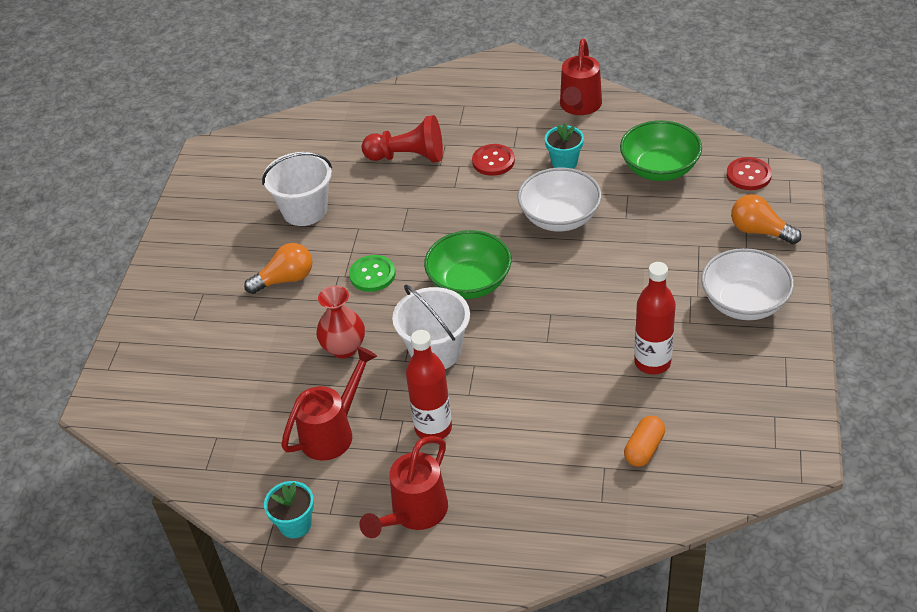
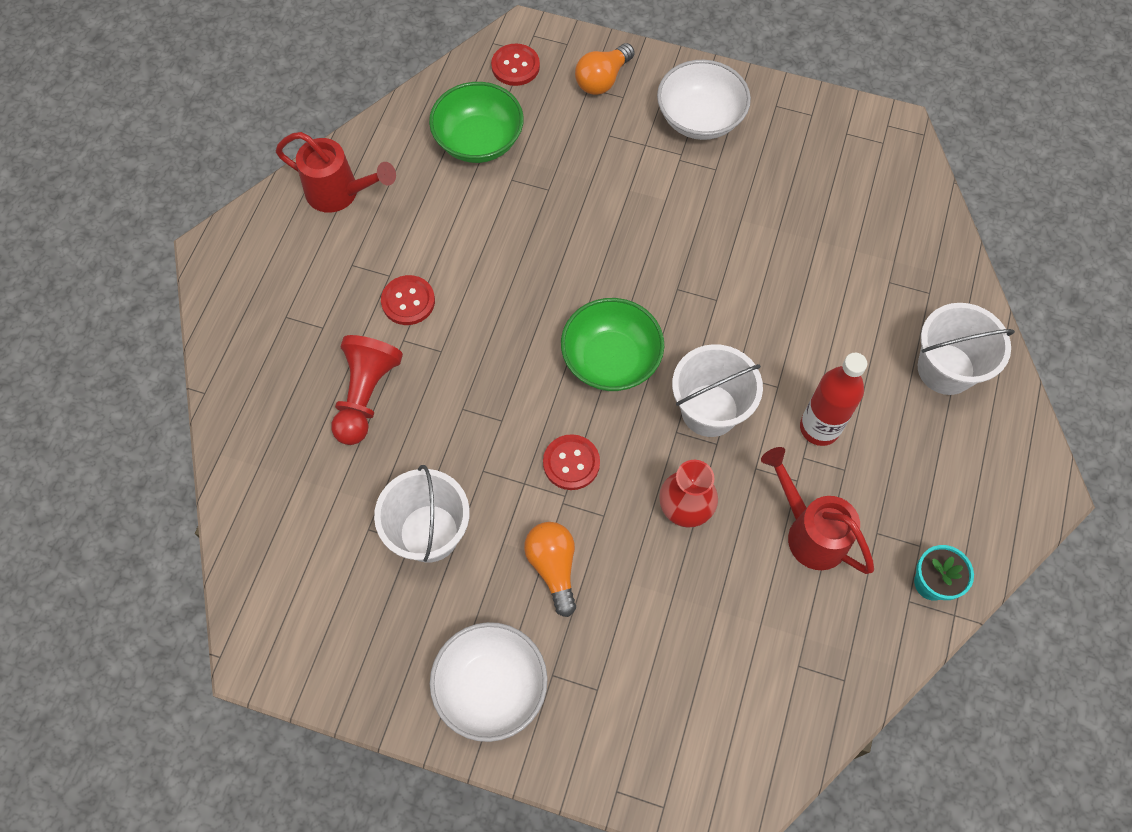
camera: 85 degrees left, 20 degrees up
(372, 275) = (571, 463): green button -> red button
(414, 514) = (929, 462): red watering can -> none
(516, 521) = (945, 369): none -> white bucket
(559, 217) = (529, 251): white bowl -> white bowl (491, 687)
(564, 162) = (436, 228): turquoise flower pot -> none
(644, 449) = (872, 244): orange capsule -> none
(652, 362) = (763, 212): red bottle -> none

